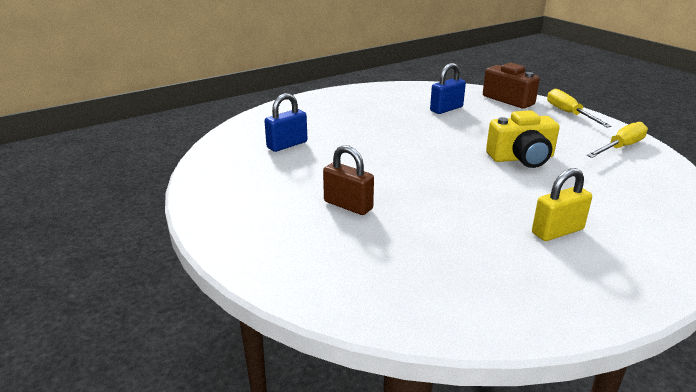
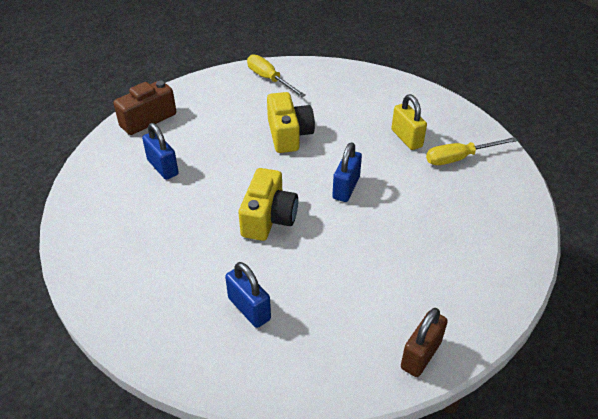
camera: 90 degrees left, 15 degrees up
(348, 205) = (385, 252): brown padlock -> brown padlock (421, 355)
(390, 150) = (268, 218): none -> yellow camera
(443, 187) = (346, 188): none -> blue padlock
(569, 114) = (193, 89): yellow screwdriver -> yellow screwdriver (459, 158)

